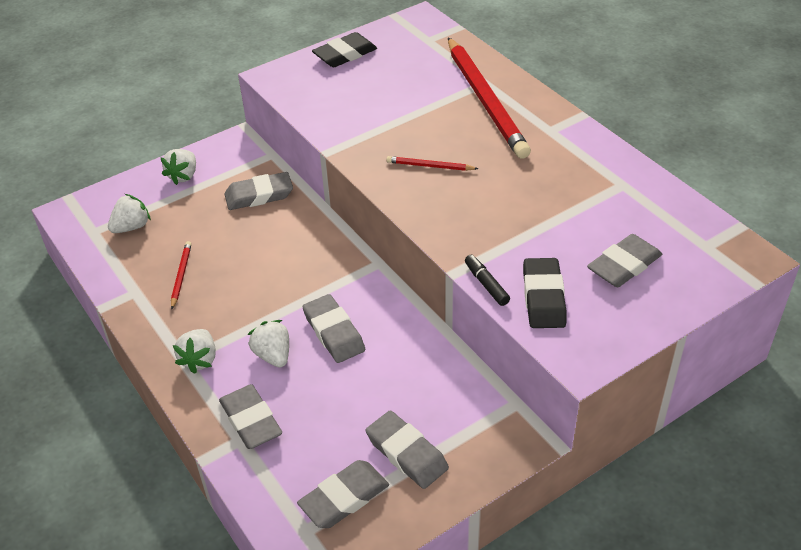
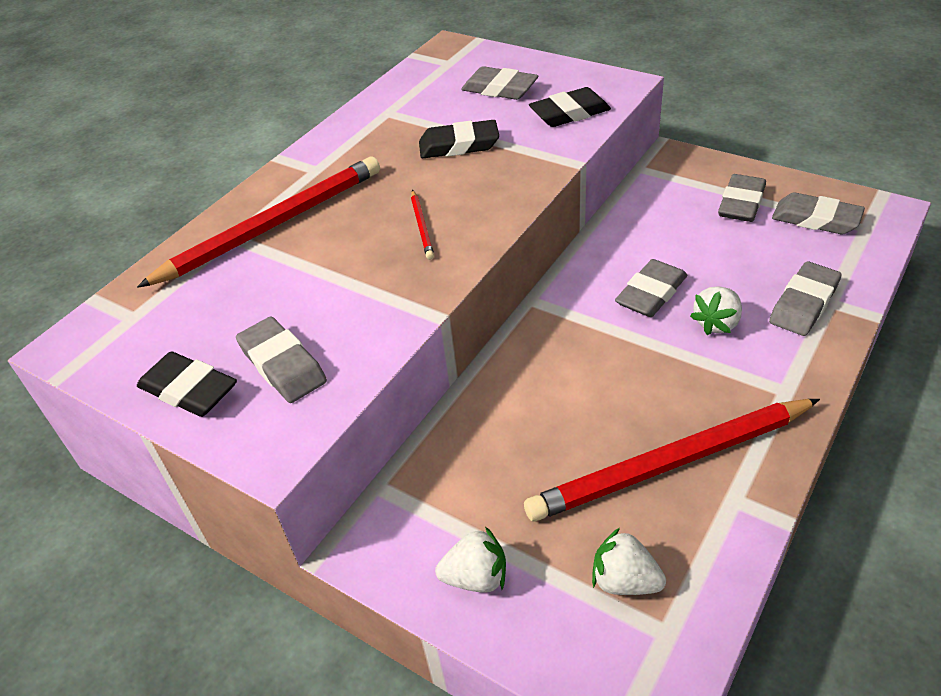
camera: 110 degrees left, 0 degrees up
(181, 276) = (671, 464): red pencil -> red pencil, size x2.45
(199, 360) = (774, 377): white strawberry -> none
(259, 195) = (474, 457): grey eraser -> grey eraser (282, 365)
(486, 284) = (578, 143): black marker -> none
(533, 212) = (459, 145): none -> black eraser

